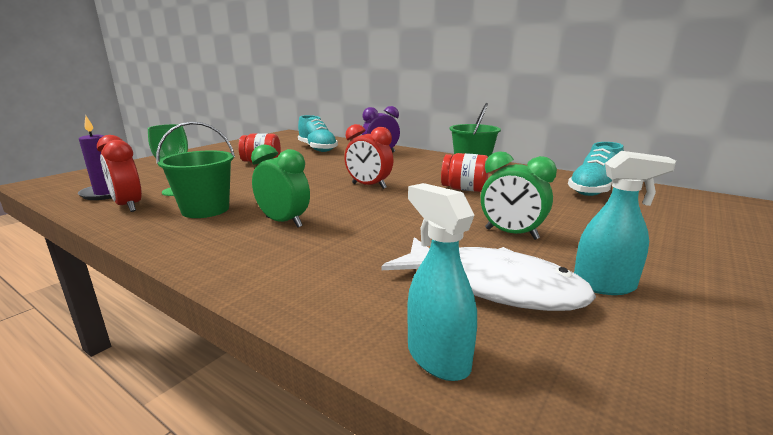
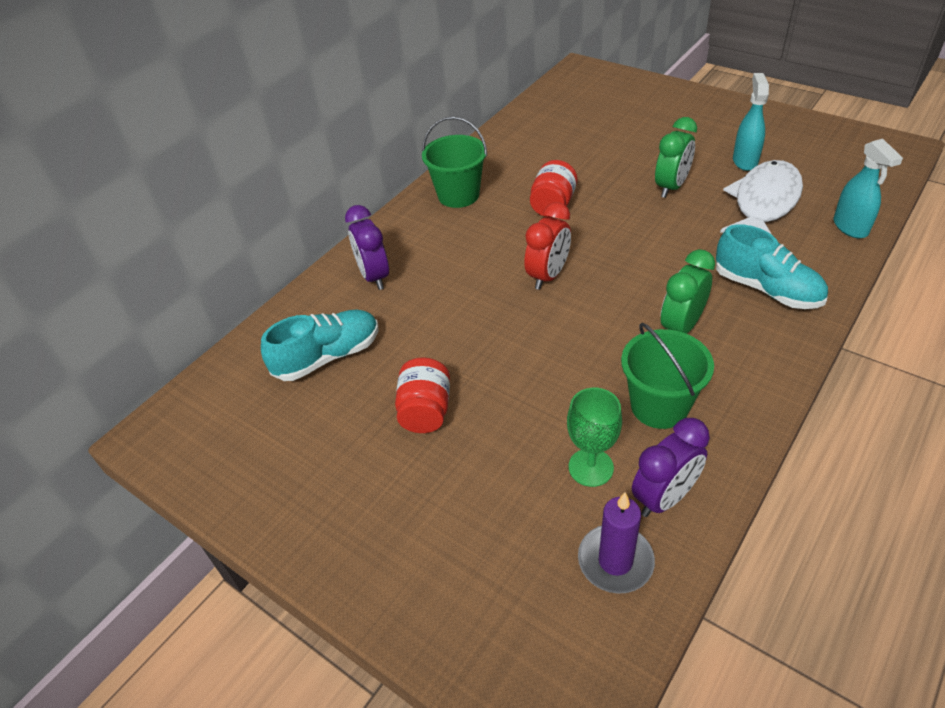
camera: 85 degrees left, 25 degrees up
(128, 206) = (664, 497): red clock -> purple clock
(437, 357) = (850, 227): turquoise spray bottle -> turquoise spray bottle turned 75 degrees counterclockwise
(593, 190) = (546, 129): turquoise shoe -> turquoise shoe (767, 289)

